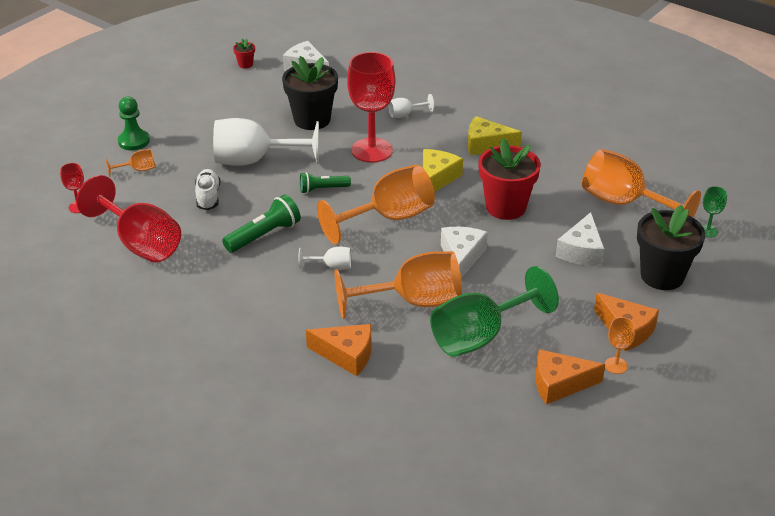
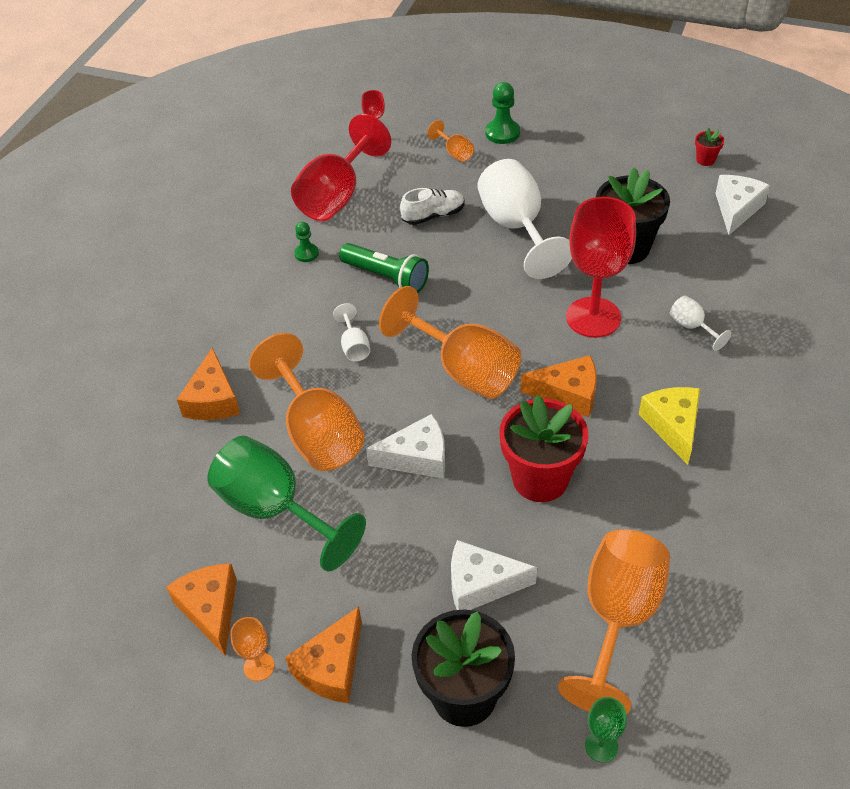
camera: 75 degrees right, 10 degrees up
(203, 273) = (306, 253): none -> green pawn
(322, 189) = (491, 298): green flashlight -> none
(437, 178) = (568, 394): yellow cheese -> orange cheese

